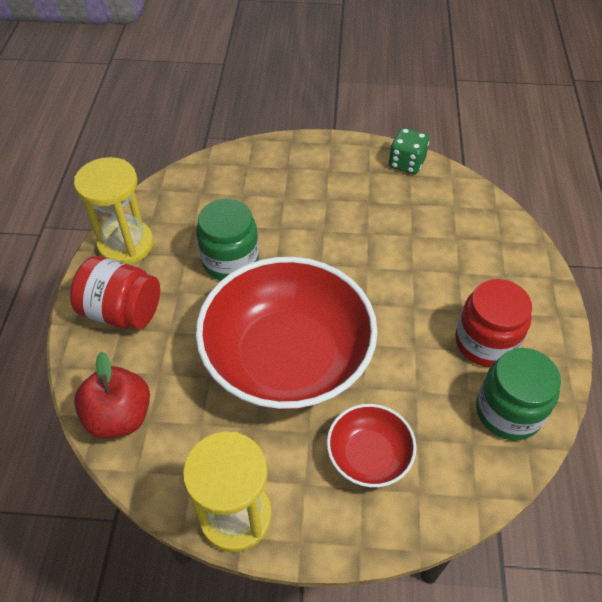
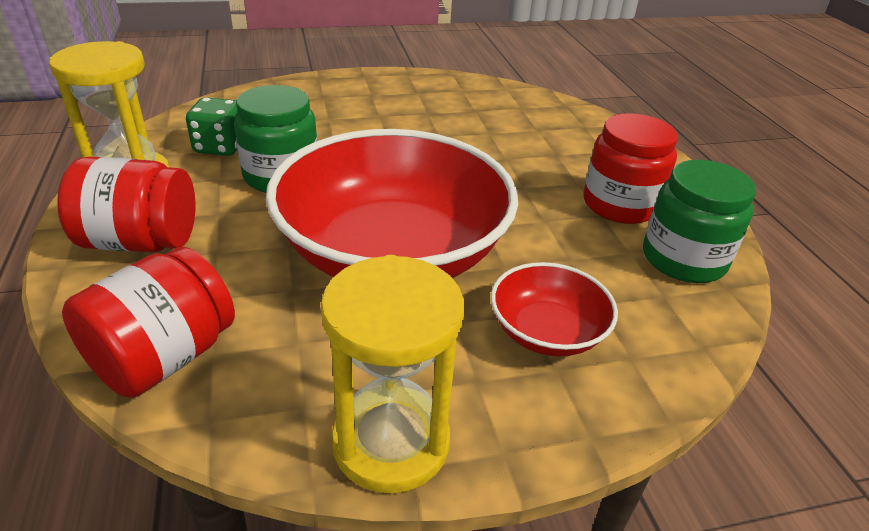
camera: 20 degrees left, 15 degrees down
(119, 417) = (164, 357): red apple -> red jar
(406, 163) = (454, 83): green dice -> green dice (220, 147)

